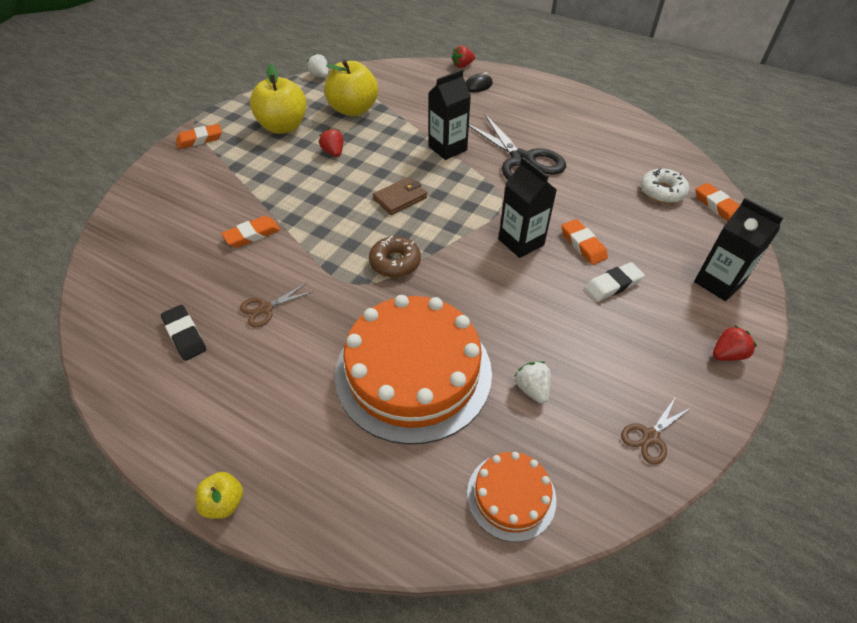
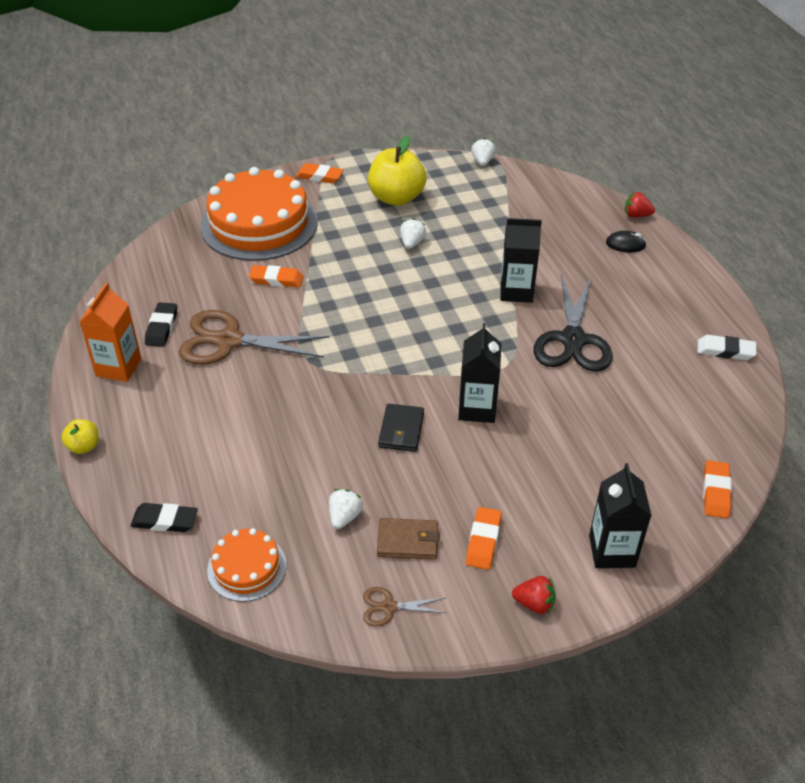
camera: 40 degrees right, 5 degrees down
(178, 399) = (118, 367): none -> orange carton
(265, 308) = (229, 341): brown scissors -> brown scissors, size x2.17
(333, 152) = (412, 243): red strawberry -> white strawberry
(353, 110) = (474, 211): yellow apple -> none
(390, 513) = (165, 521): none -> black eraser
(395, 262) = (355, 363): brown donut -> none
(400, 198) = (421, 313): brown wallet -> brown wallet (408, 541)
(413, 372) = (276, 448): orange cake -> orange cake (259, 224)
(490, 291) = (401, 430): none -> black wallet
(583, 245) = (529, 444): orange eraser -> orange eraser (483, 541)
(613, 284) = (511, 490): white eraser -> white eraser (725, 351)
(662, 191) = (676, 446): white donut -> none

